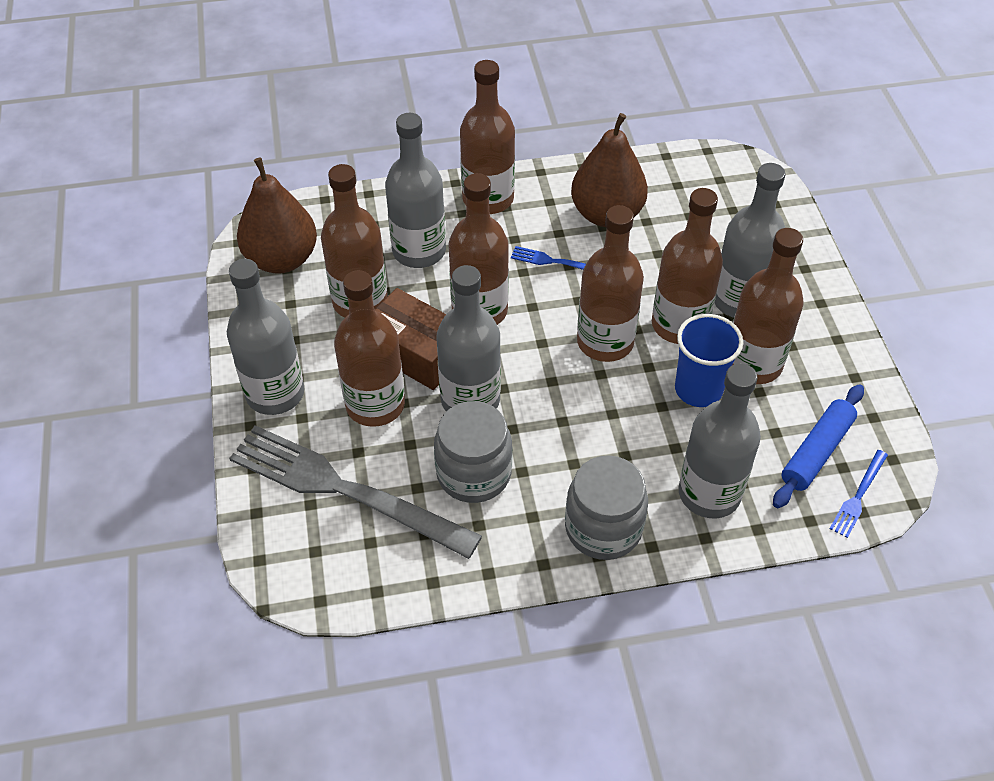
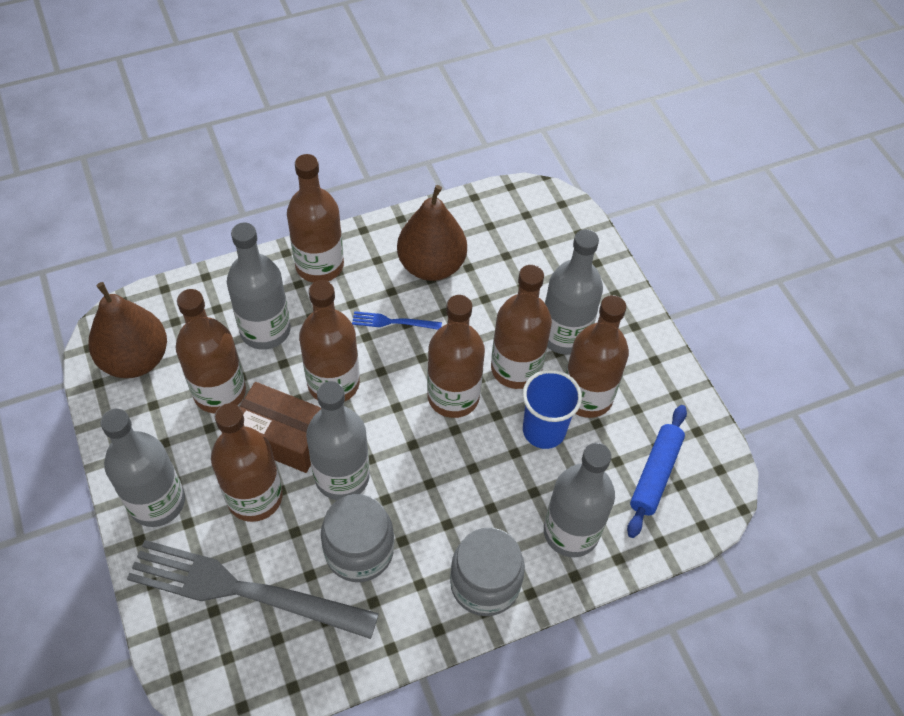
camera: 15 degrees left, 5 degrees up
(858, 495) = (697, 510): blue fork -> none

